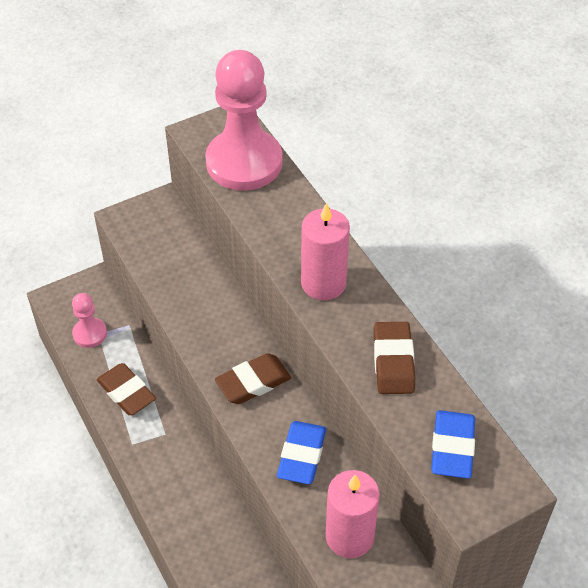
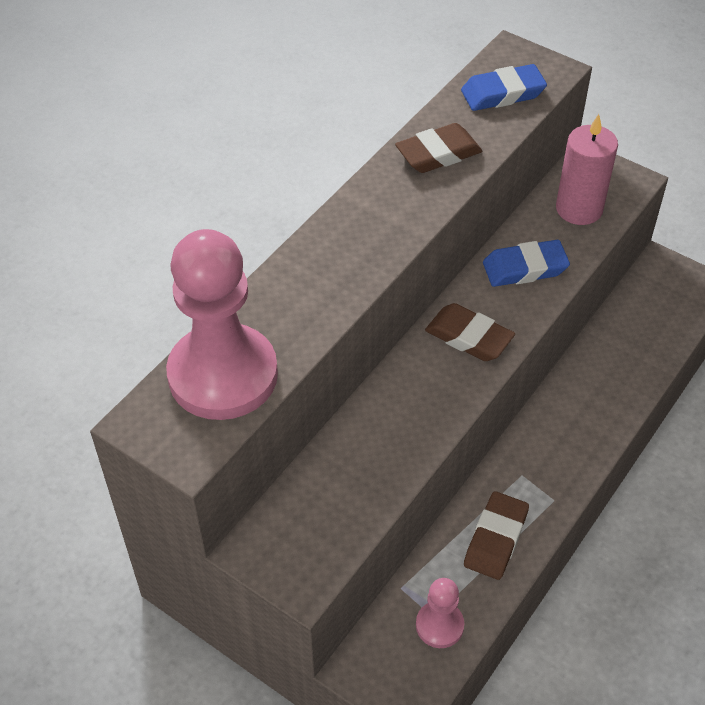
camera: 115 degrees left, 0 degrees up
(323, 283) = (374, 234): pink candle -> none

